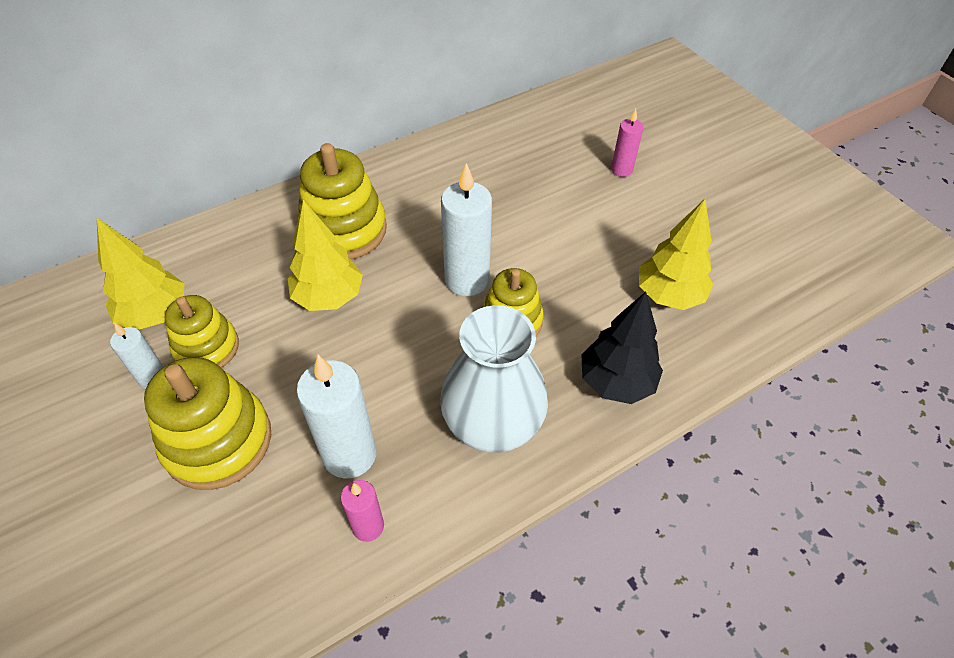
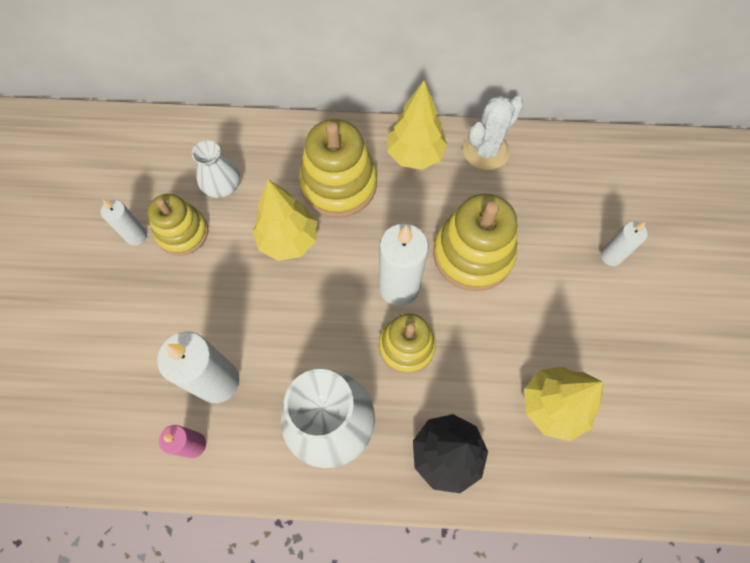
camera: 35 degrees right, 15 degrees up
(155, 314) = (168, 183): yellow tree -> yellow tree (415, 155)
(218, 441) = (145, 313): yellow stacking toy -> yellow stacking toy (473, 254)
(222, 288) = (223, 186): none -> white vase
(459, 145) = (486, 151): none -> white cactus
(621, 170) = (611, 256): pink candle -> white candle

